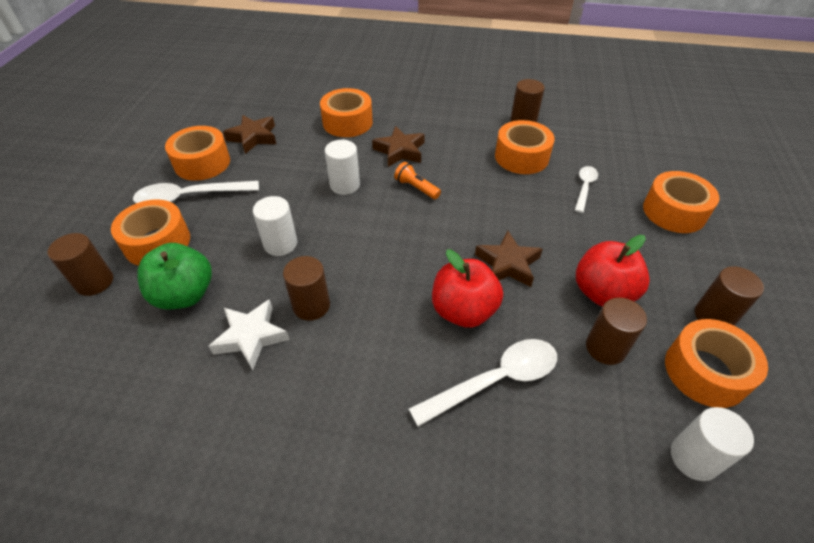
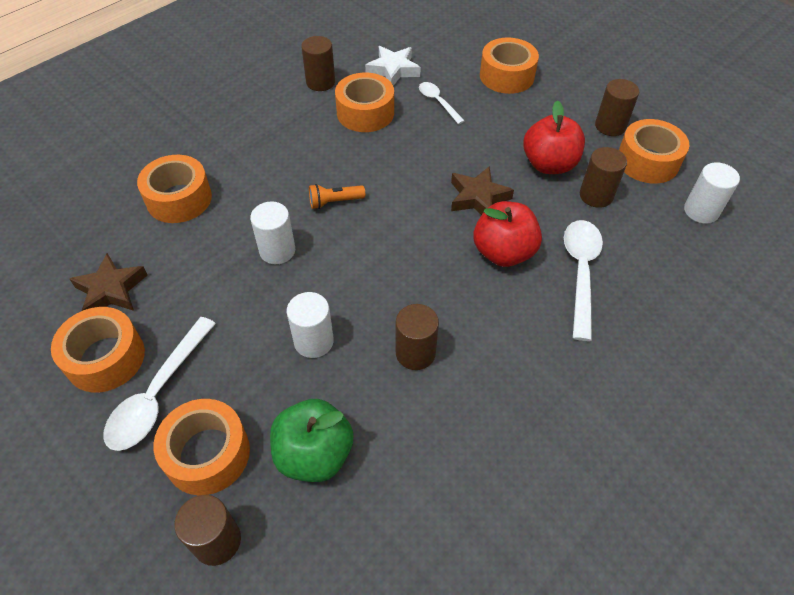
camera: 55 degrees left, 5 degrees up
(251, 337) = (416, 417): white star -> white star (393, 70)
(400, 151) = (270, 184): brown star -> none

